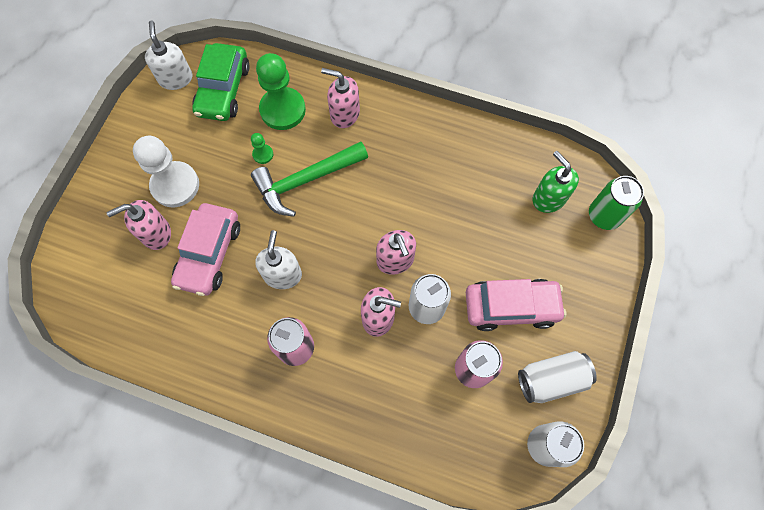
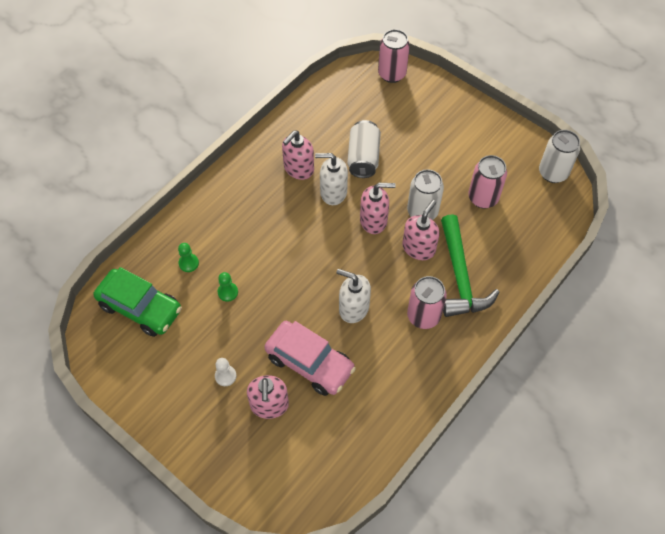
camera: 70 degrees left, 10 degrees down
(175, 78) = (104, 347): white soap dispenser -> white soap dispenser (333, 192)
(175, 185) = (225, 376): white pawn -> white pawn, size x0.44
(282, 110) = (188, 263): green pawn -> green pawn, size x0.44
(306, 180) = (270, 264): green hammer -> green hammer (460, 276)
(344, 114) = (218, 215): pink soap dispenser -> pink soap dispenser (298, 169)
(511, 307) = (442, 157): pink car -> none
(548, 198) = (363, 102): green soap dispenser -> none
(551, 379) = (506, 152): white can -> white can (363, 158)
(604, 216) = (392, 74): green can -> pink can

